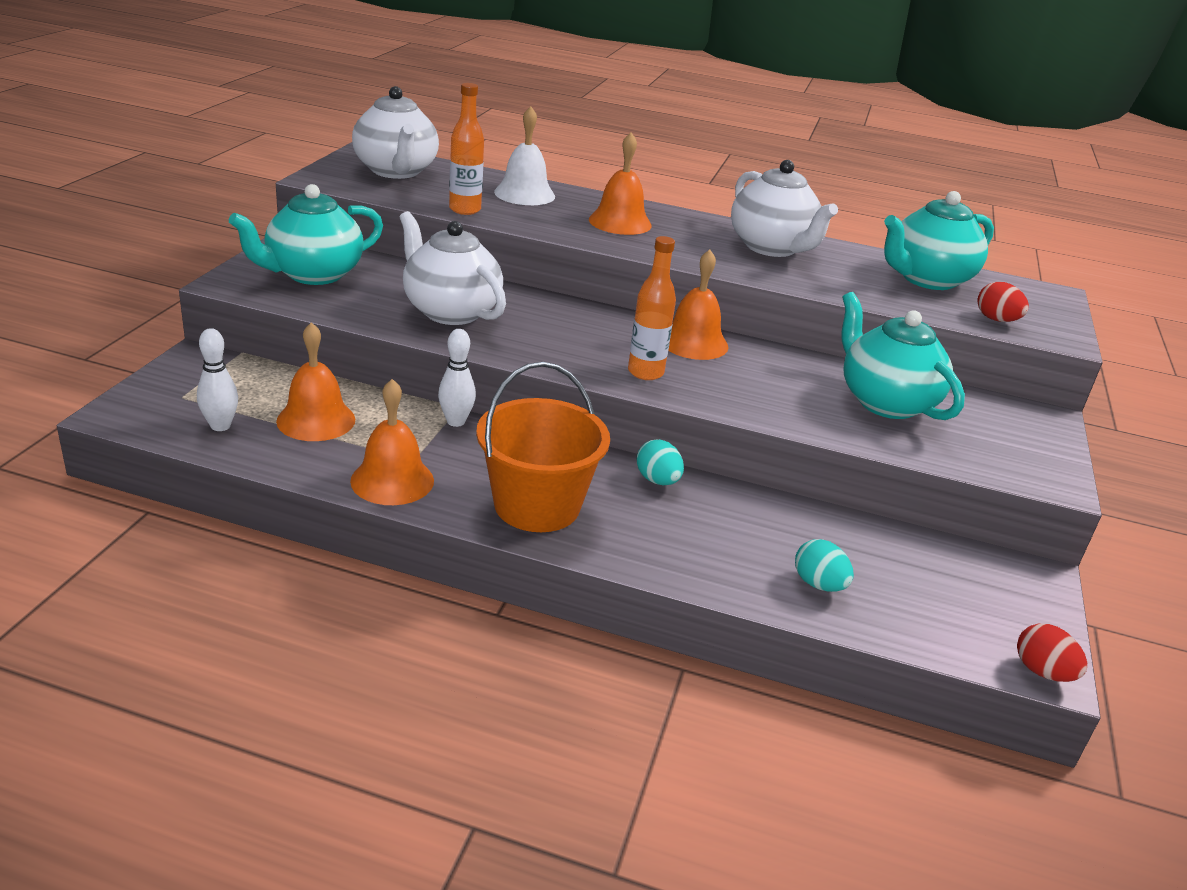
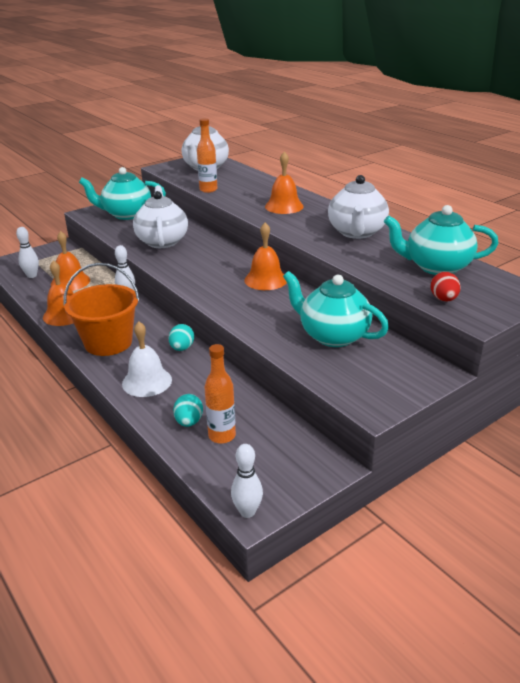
camera: 40 degrees right, 0 degrees up
(524, 194) = (254, 185): white bell -> white bell (147, 381)
(645, 372) = (213, 289): orange bottle -> orange bottle (222, 436)
(885, 402) = (332, 335): turquoise teapot -> turquoise teapot turned 60 degrees counterclockwise
(1042, 672) = (247, 512): red egg -> white bowling pin

